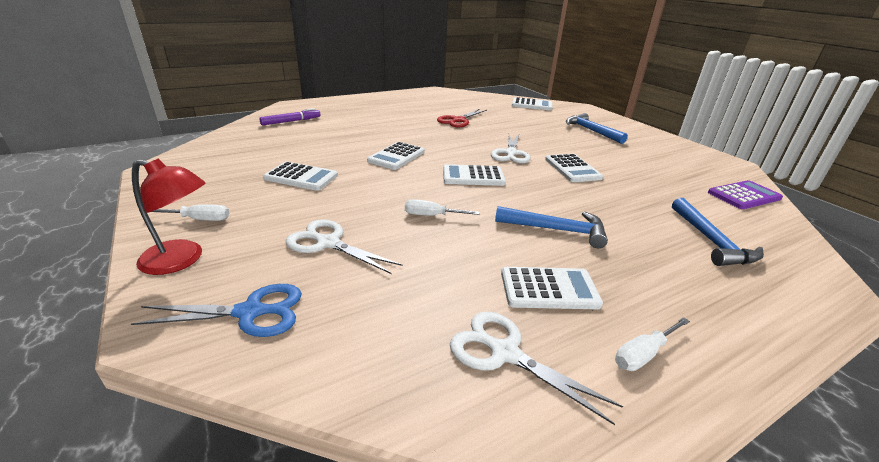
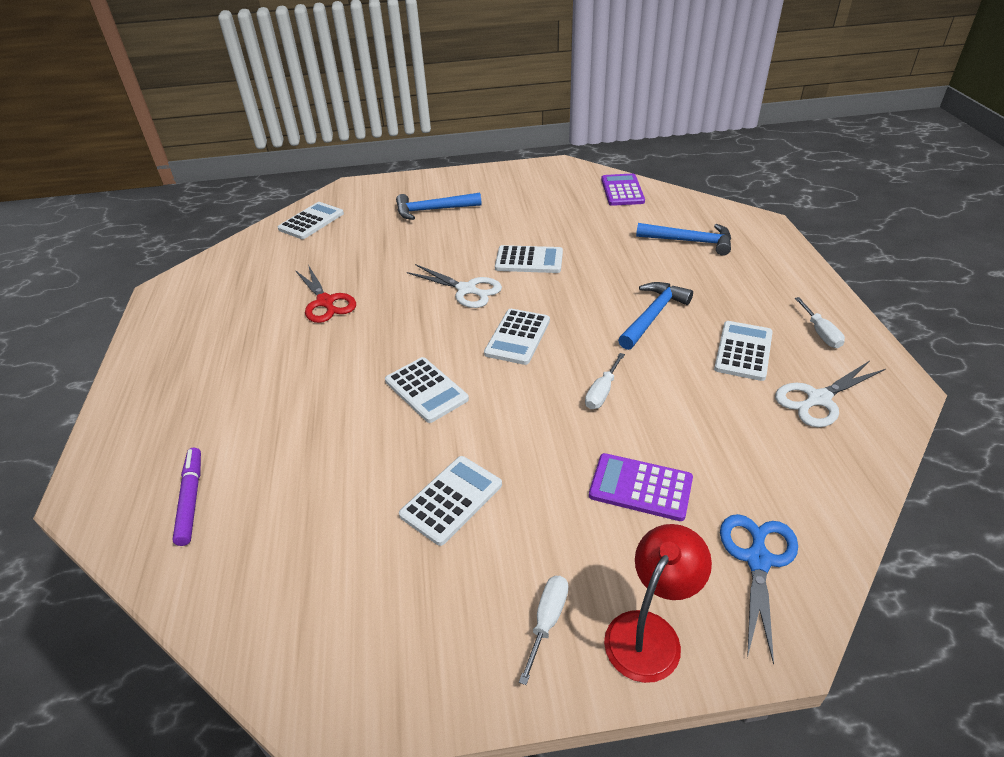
camera: 65 degrees left, 10 degrees up
(328, 243) = (640, 487): white scissors -> purple calculator

